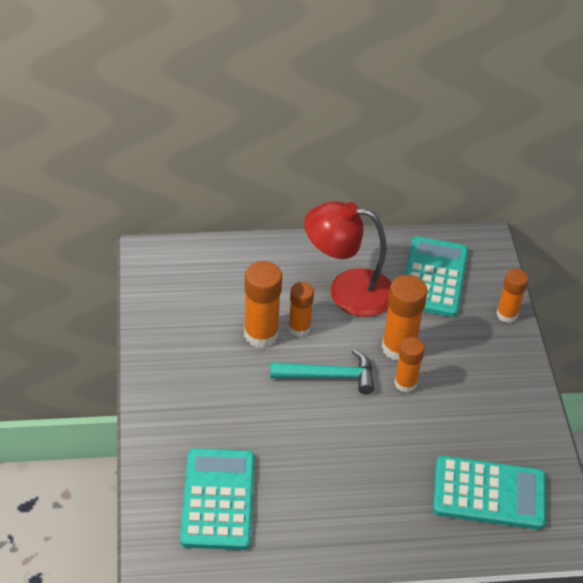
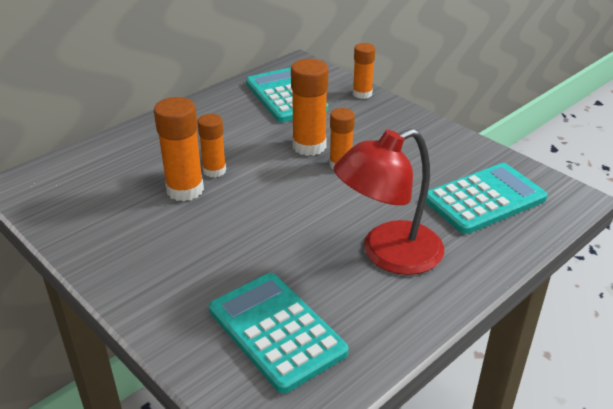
camera: 35 degrees left, 10 degrees down
(329, 376) = (275, 189): turquoise hammer -> none
(347, 291) = (228, 131): red lamp -> red lamp (388, 254)

